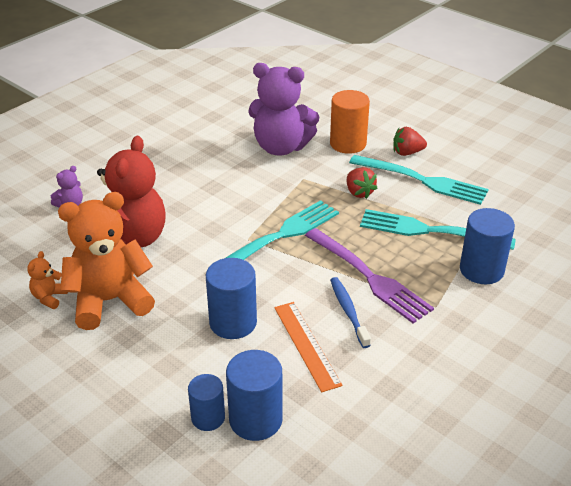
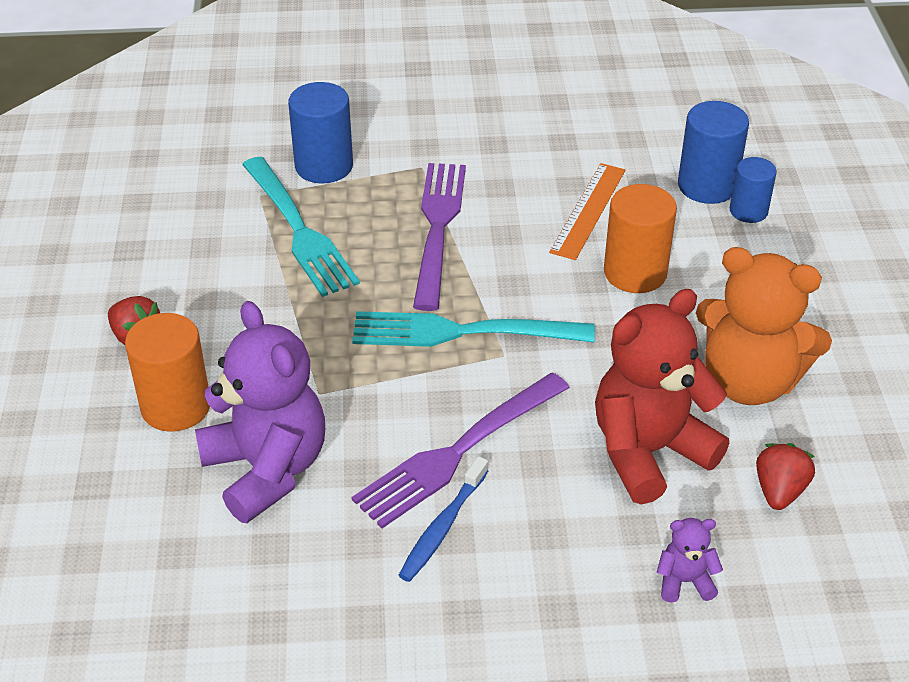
camera: 135 degrees left, 5 degrees up
(49, 297) = (821, 434): orange teddy bear -> none
(216, 193) = (458, 452): none -> purple fork
(233, 322) = (635, 273): blue cylinder -> orange cylinder
(348, 311) = (507, 212): blue toothbrush -> blue toothbrush (442, 527)
(359, 192) = (289, 324): red strawberry -> red strawberry (779, 491)
(422, 180) = (194, 288): turquoise fork -> none

